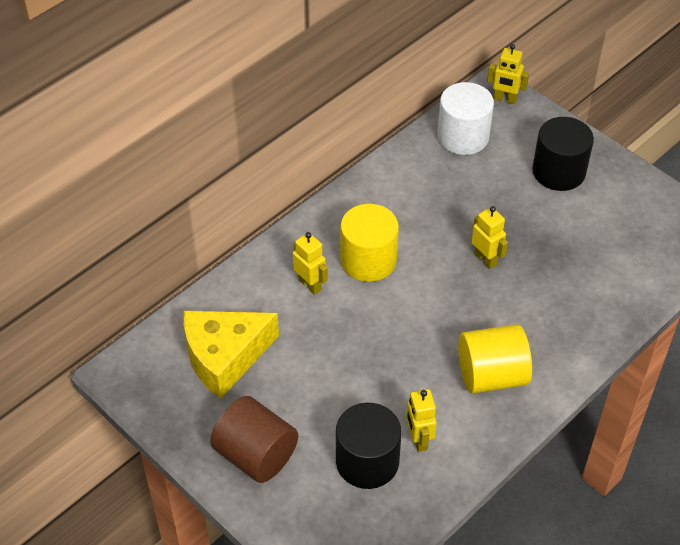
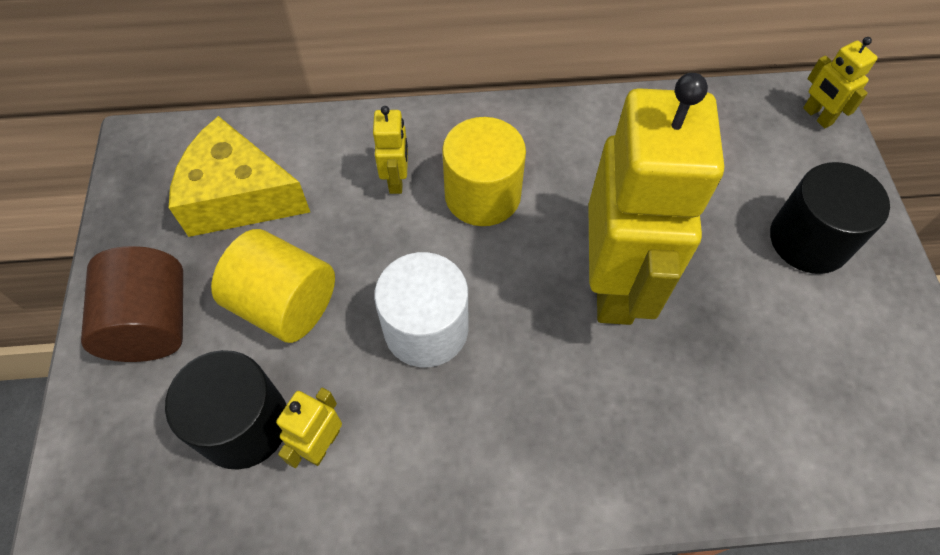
camera: 40 degrees right, 10 degrees up
(463, 136) = (725, 128): white cylinder -> white cylinder (426, 328)
(485, 259) = (615, 284): yellow robot -> yellow robot, size x2.46
(491, 375) = (482, 433): yellow cylinder -> yellow cylinder (285, 304)

